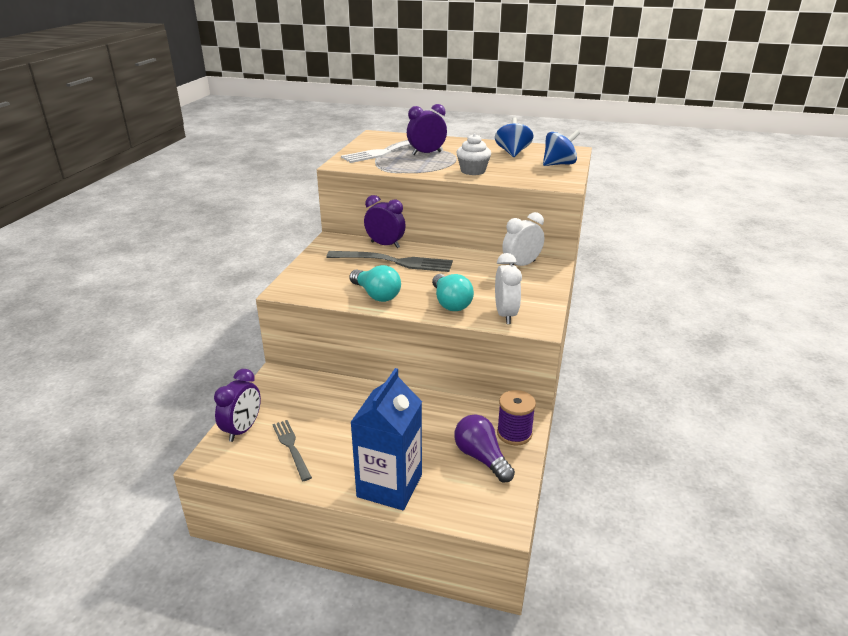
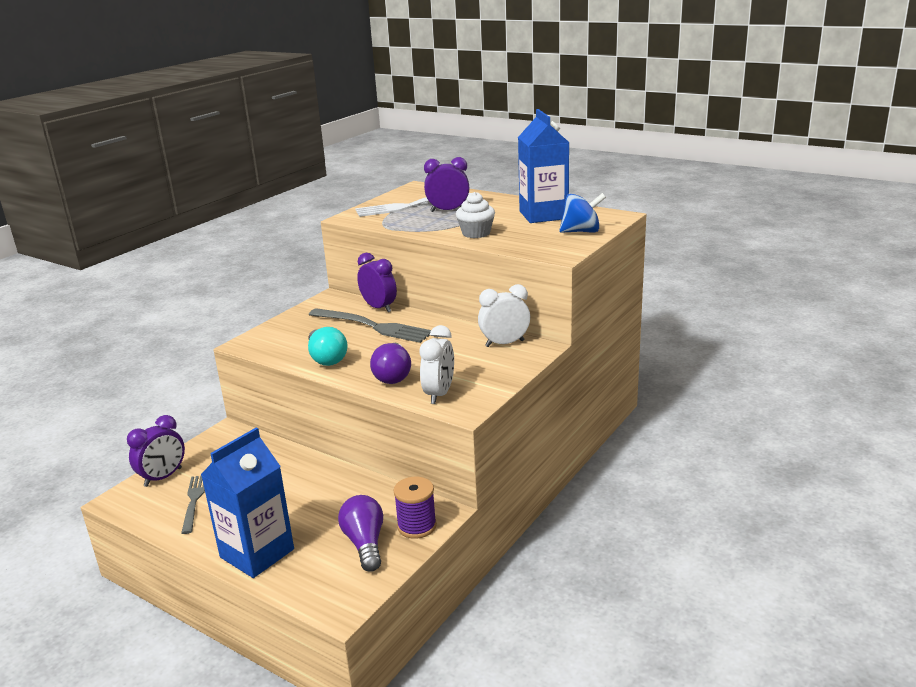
camera: 20 degrees right, 5 degrees down
(450, 303) = (393, 375): turquoise light bulb -> purple light bulb
(512, 153) = (543, 215): blue spinning top -> blue carton

